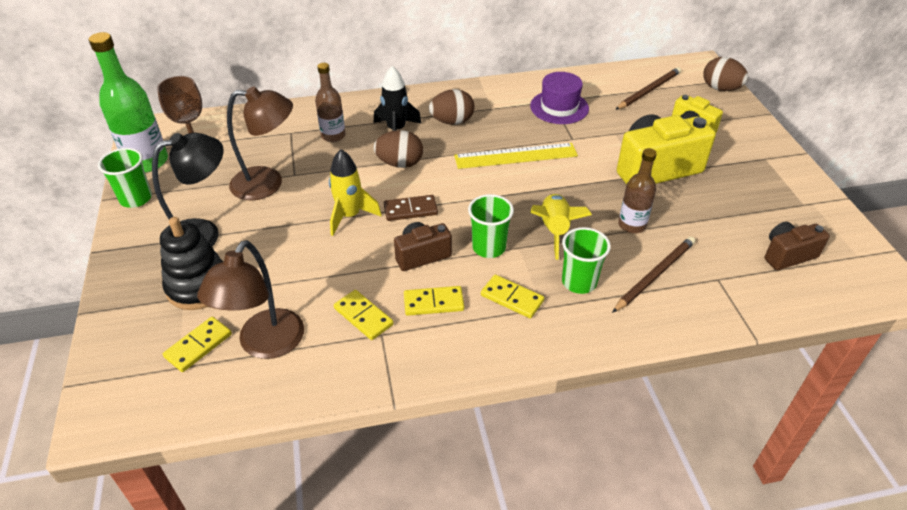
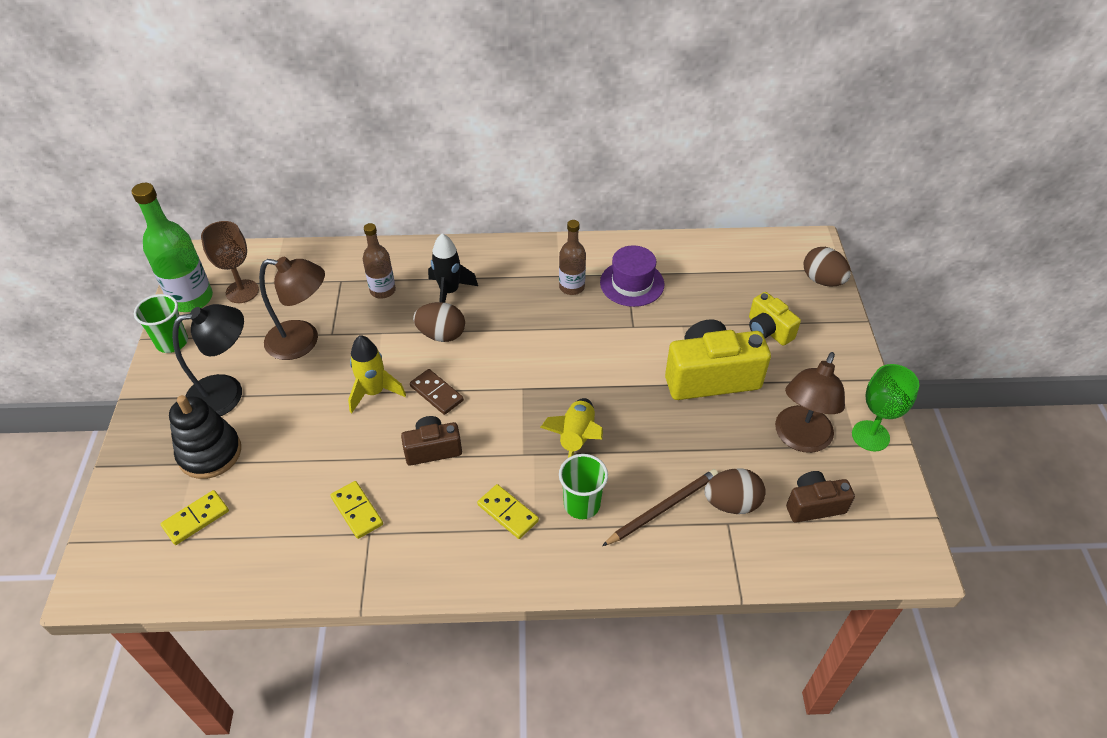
camera: 10 degrees right, 5 degrees up
(265, 345) = (257, 528): brown lamp -> brown lamp (800, 439)
(410, 210) = (436, 393): brown domino -> brown domino turned 45 degrees clockwise
(433, 302) = (429, 506): yellow domino -> none
(452, 121) = (511, 288): brown egg -> brown egg (731, 503)
(489, 247) = (503, 450): green cup -> none
(515, 156) = (565, 341): yellow ruler -> none
(632, 225) = (660, 444): brown bottle -> brown bottle (571, 287)
(649, 90) = (739, 273): brown pencil -> none
(812, 196) = (870, 436): none -> green goblet

